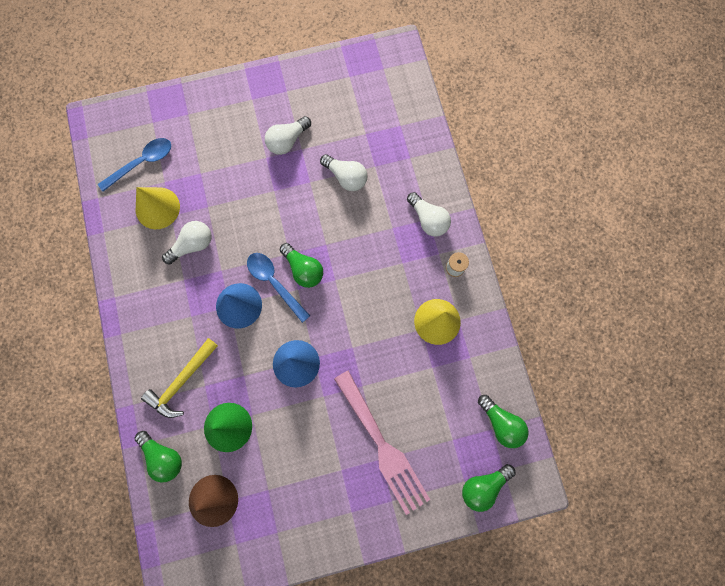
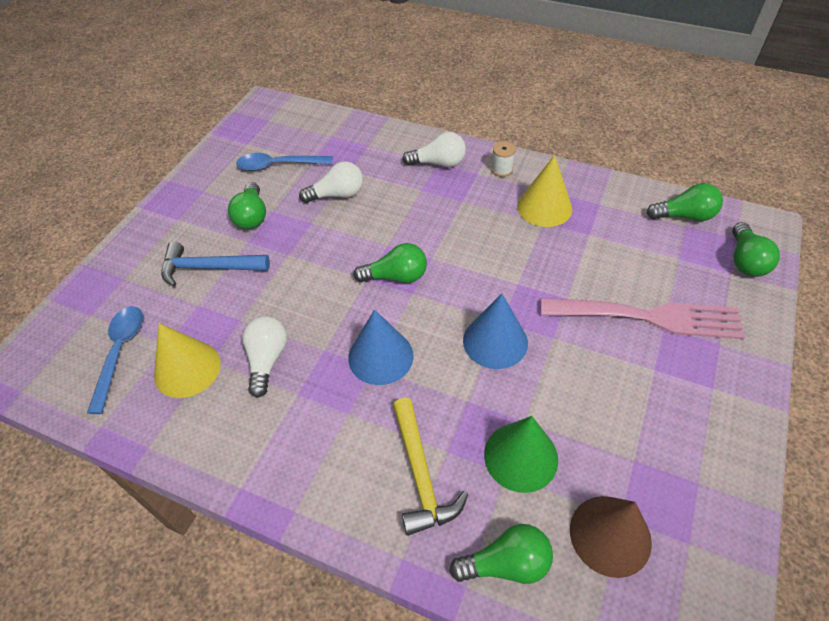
camera: 50 degrees left, 25 degrees down
(230, 154) = (209, 268): none -> blue hammer
(274, 282) = (386, 309): blue spoon -> blue spoon (278, 165)
(287, 141) = (252, 216): white light bulb -> green light bulb

